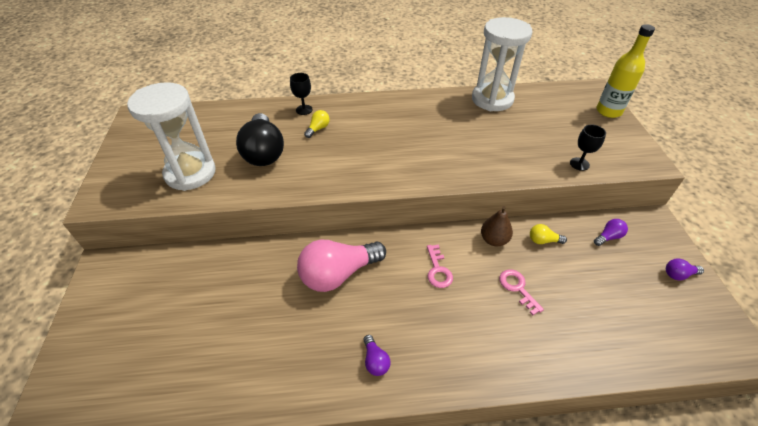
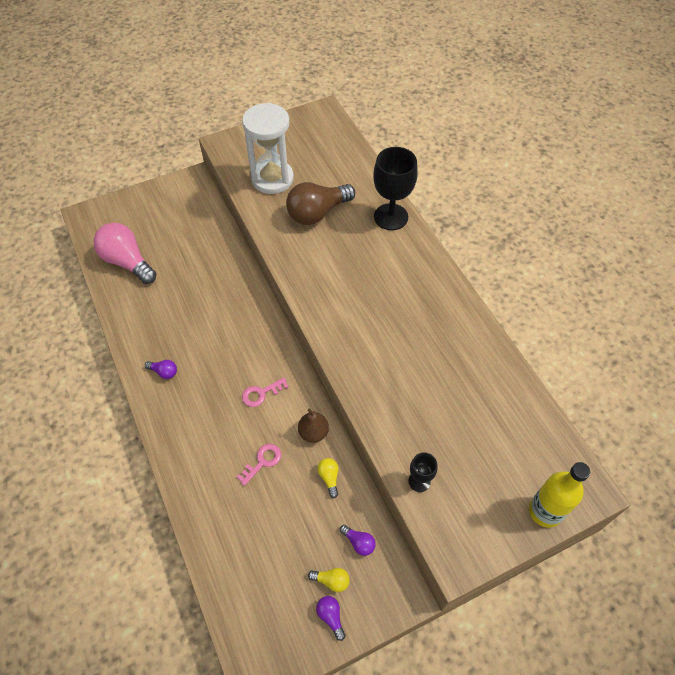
camera: 70 degrees right, 10 degrees up
(264, 152) = (317, 213): black light bulb -> brown light bulb
(304, 110) = (391, 217): black goblet -> black goblet, size x2.00
(318, 129) = (367, 238): yellow light bulb -> yellow light bulb (331, 581)
(338, 274) = (233, 322): pink light bulb -> pink light bulb (127, 262)
(375, 361) = (164, 372): purple light bulb -> purple light bulb turned 120 degrees counterclockwise
(492, 99) = (499, 376): white hourglass -> none

